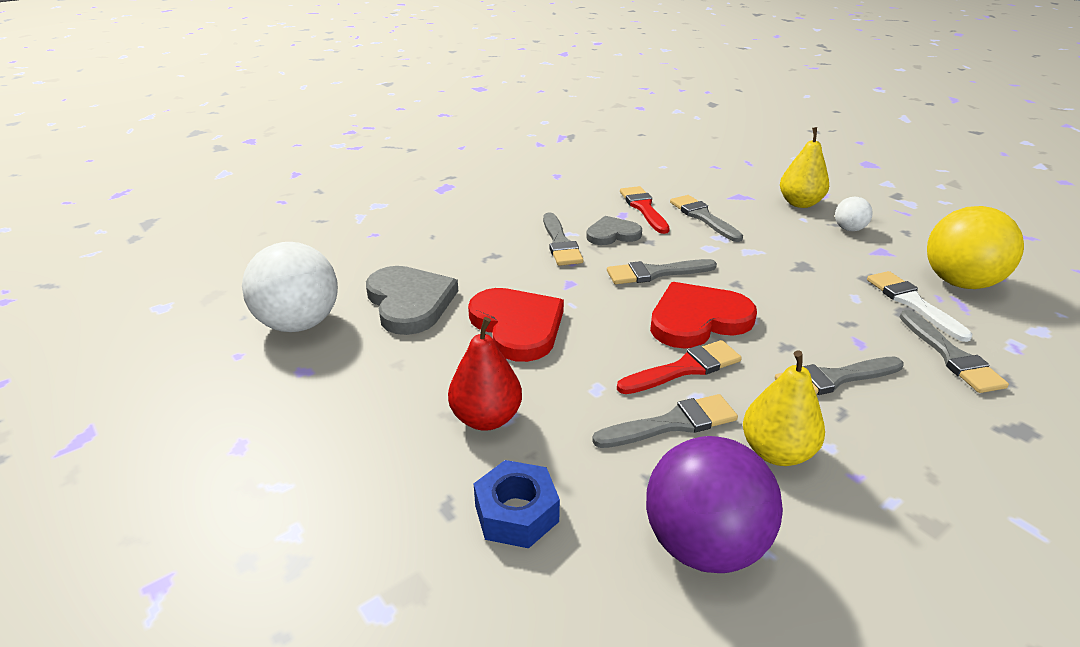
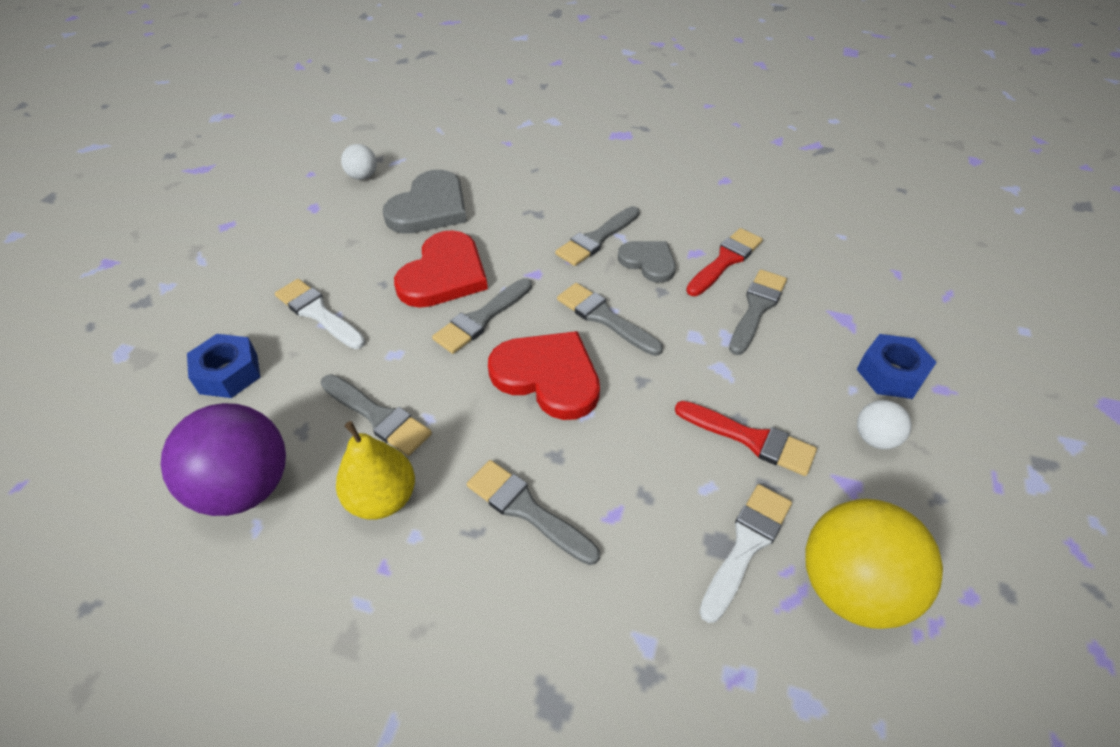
camera: 55 degrees right, 15 degrees up
(299, 323) = (362, 176): white ball -> white ball, size x0.48
(486, 418) = (318, 313): red pear -> white brush
(684, 368) = (461, 396): red brush -> red brush (751, 439)
(800, 203) = (890, 374): yellow pear -> blue nut
(951, 356) = (655, 608): grey brush -> grey brush (481, 319)

